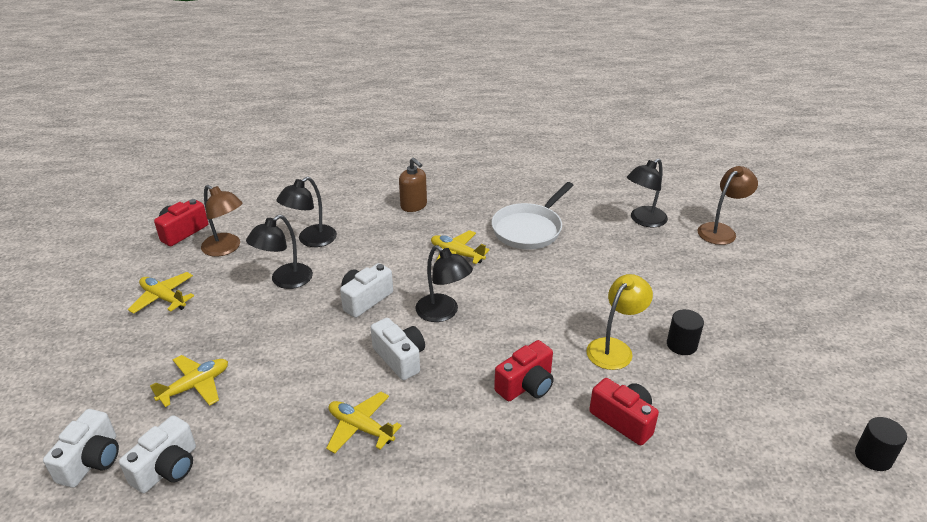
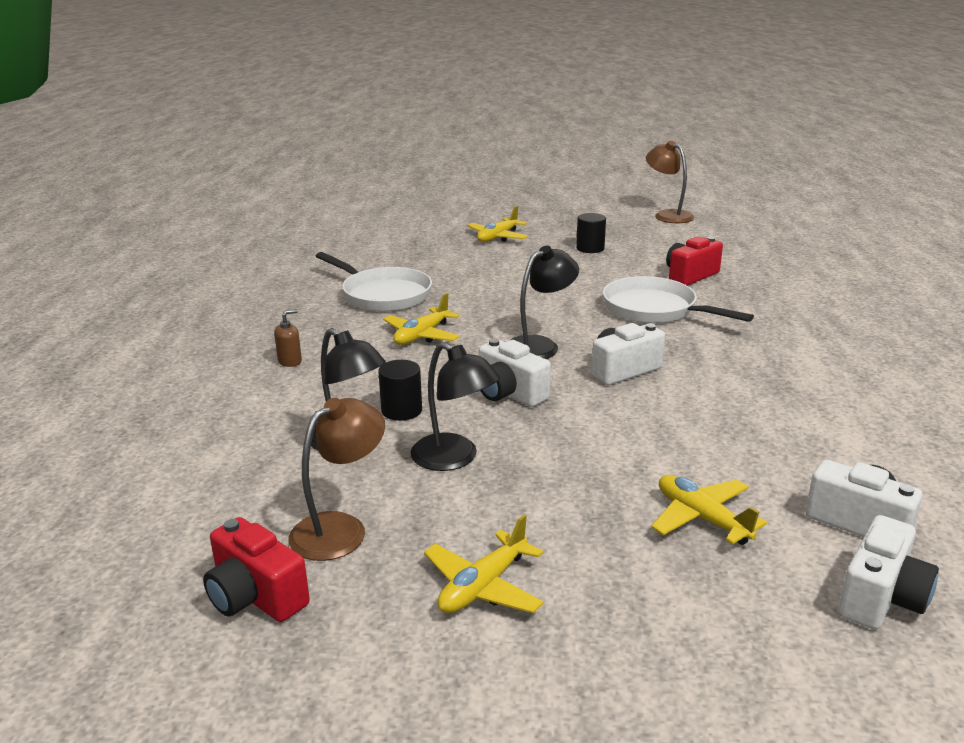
camera: 85 degrees left, 10 degrees down
(92, 461) = (881, 598): white camera -> white camera turned 105 degrees clockwise
(360, 428) = (740, 391): yellow plane -> yellow plane (498, 237)
(414, 206) = (290, 361): brown soap dispenser -> brown soap dispenser, size x0.64
(526, 385) = (654, 309): red camera -> white pan
(614, 348) = (596, 272): yellow lamp -> none
(643, 220) = (389, 244): black lamp -> none
(721, 230) = (420, 218): brown lamp -> brown lamp (667, 215)
(873, 457) = (703, 212): black cylinder -> black cylinder (401, 410)

